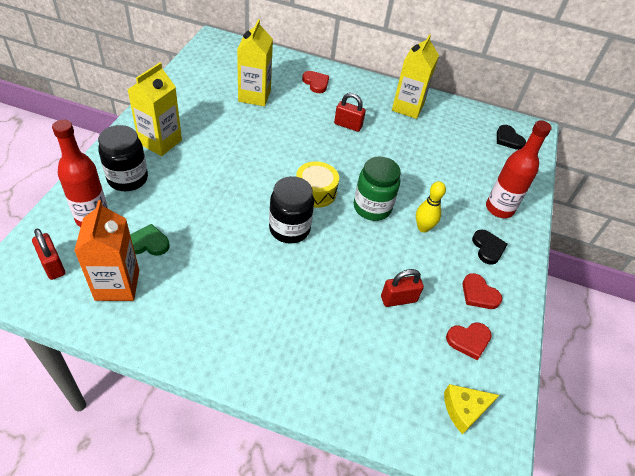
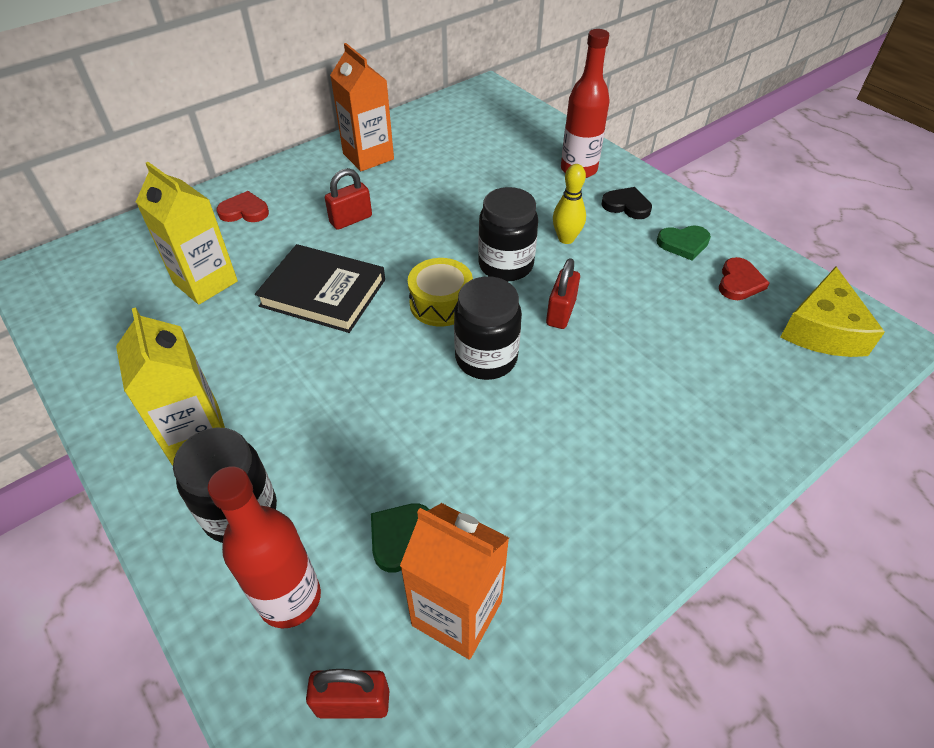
camera: 50 degrees left, 0 degrees up
(283, 141) = (323, 292): none -> black book
(372, 207) = (505, 265): green jar -> black jar
(398, 299) = (656, 310): red padlock -> red padlock (560, 312)
(407, 107) = (368, 156): yellow carton -> orange carton
(464, 409) = (822, 329): yellow cheese -> yellow cheese, size x1.54
(479, 294) = (683, 244): red heart -> green heart
(508, 139) = (486, 112): black heart -> none

